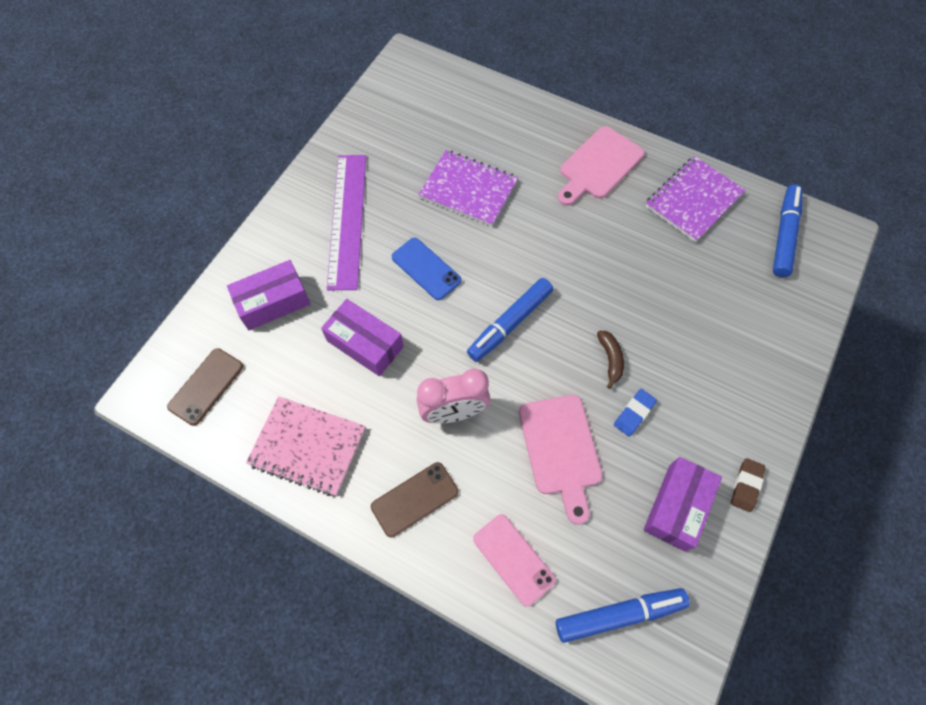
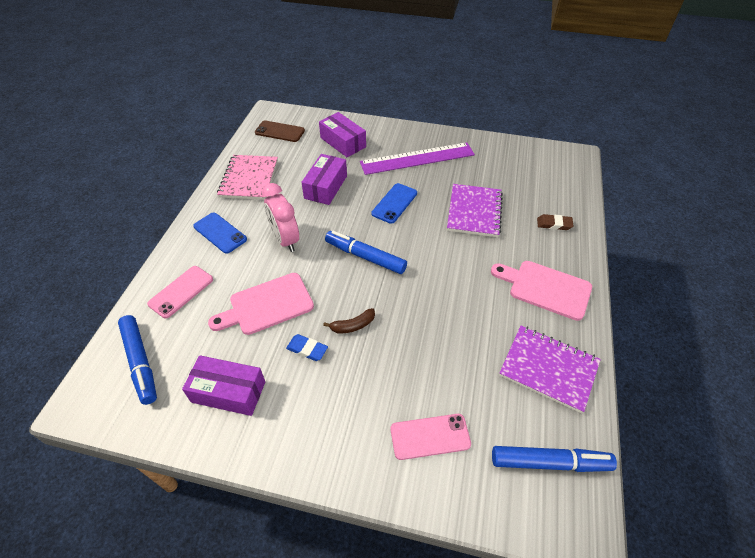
camera: 75 degrees right, 15 degrees down
(414, 499) = (220, 233): brown phone -> blue phone
(746, 485) = (254, 447): brown eraser -> brown eraser (554, 224)
(751, 320) = (430, 436): none -> pink phone

